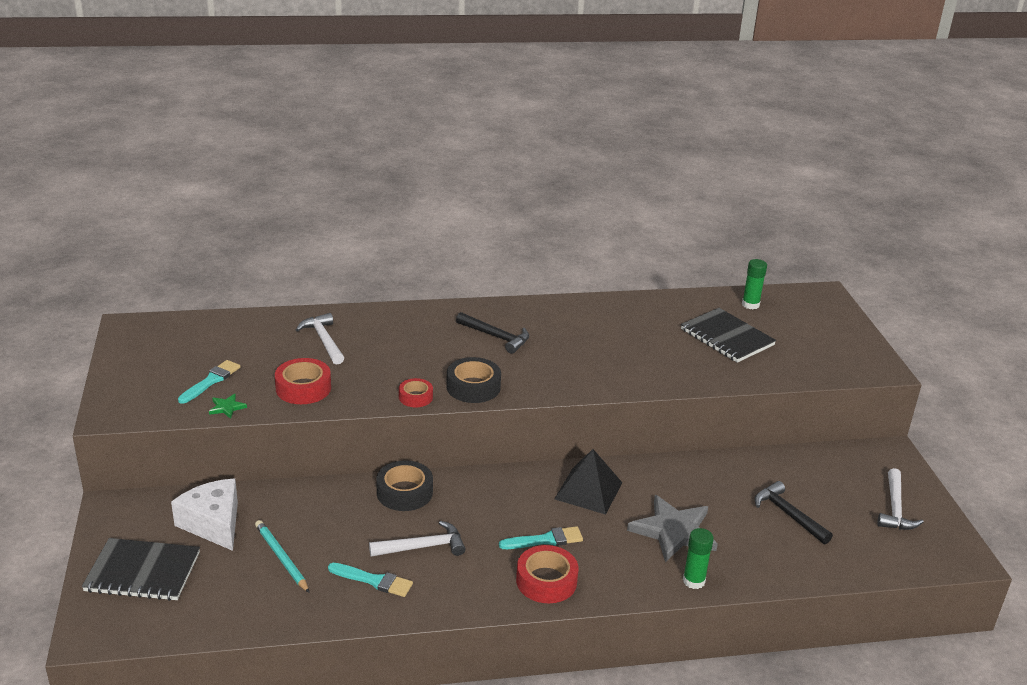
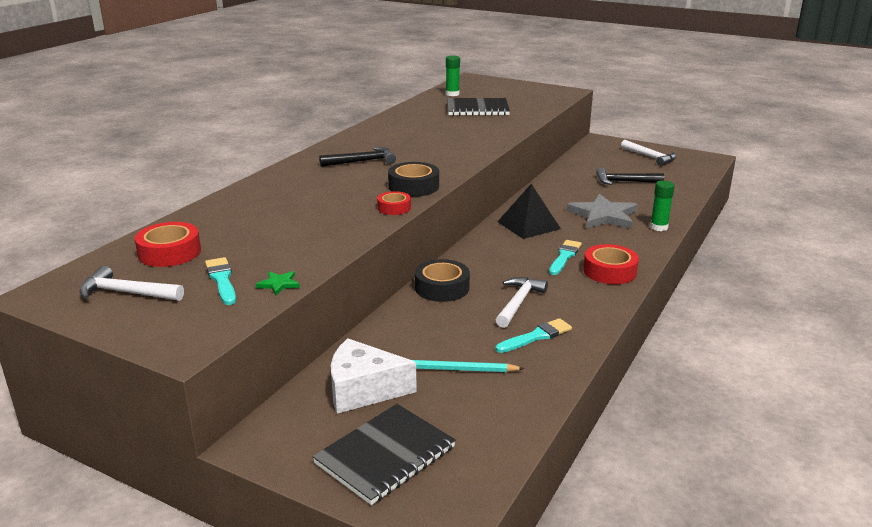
camera: 50 degrees left, 5 degrees down
(303, 388) = (307, 244): red tape -> red tape (169, 252)
(323, 340) = (250, 216): white hammer -> white hammer (126, 293)

